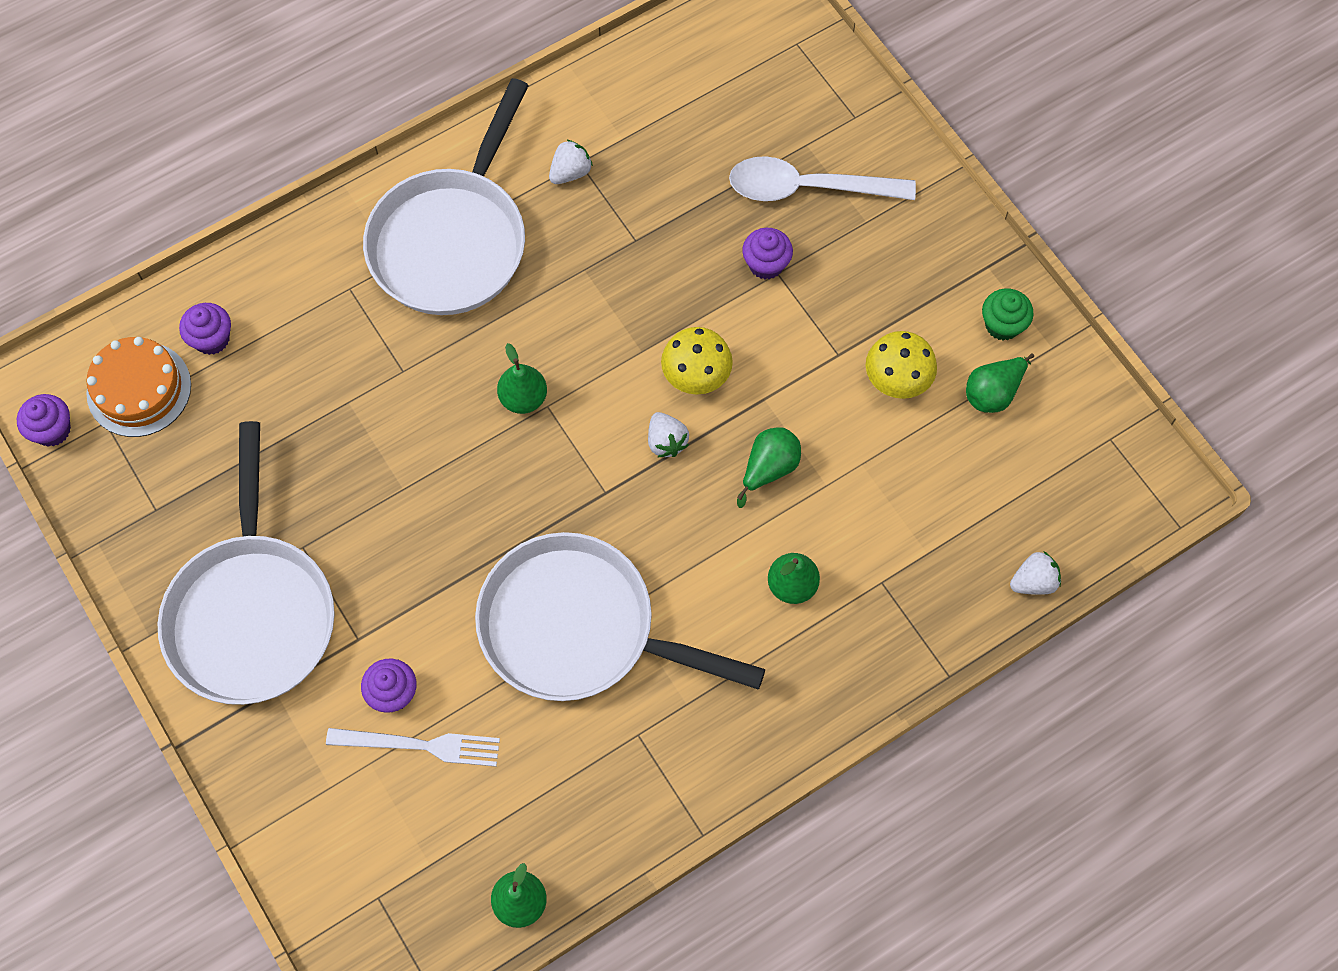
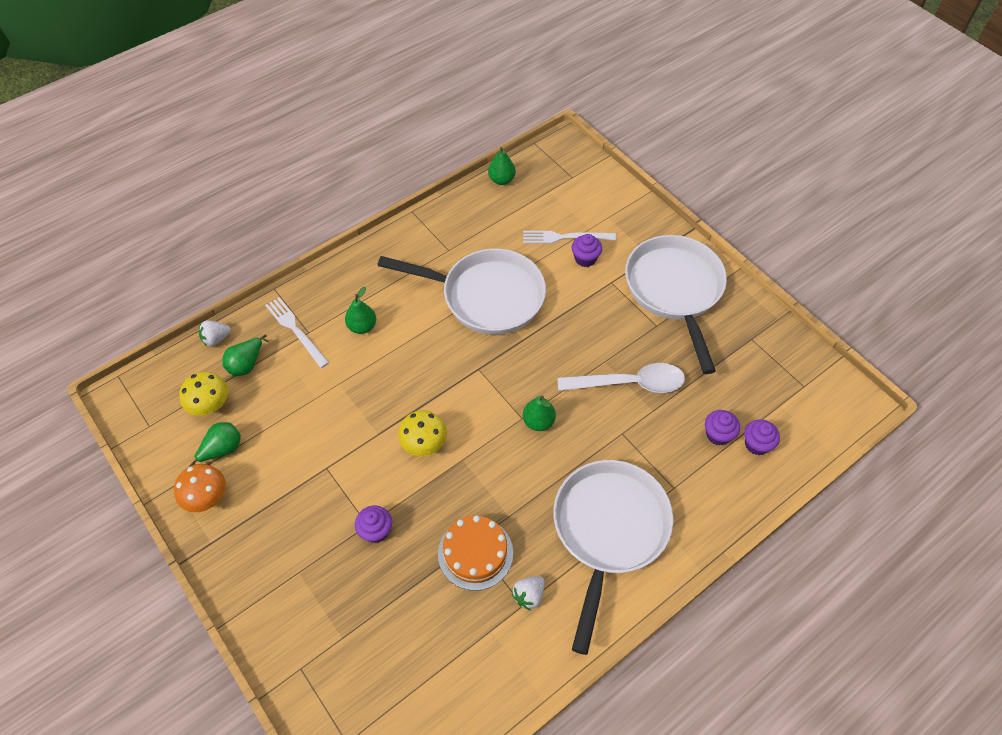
camera: 175 degrees right, 10 degrees down
(52, 430) = (835, 379): purple cupcake -> purple cupcake (718, 434)
(139, 389) = (791, 408): orange cake -> orange cake (475, 553)
(666, 442) = (442, 401): white strawberry -> none
(769, 468) = (375, 390): green pear -> green pear (247, 364)
(807, 188) = (342, 597): white spoon -> white spoon (629, 383)
(897, 381) = (287, 453): yellow mushroom -> yellow mushroom (211, 406)
(903, 587) = (295, 330): none -> white fork
(1002, 325) = (207, 498): green cupcake -> orange mushroom

